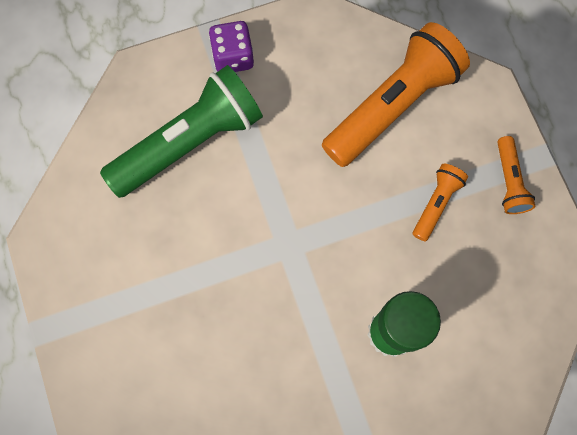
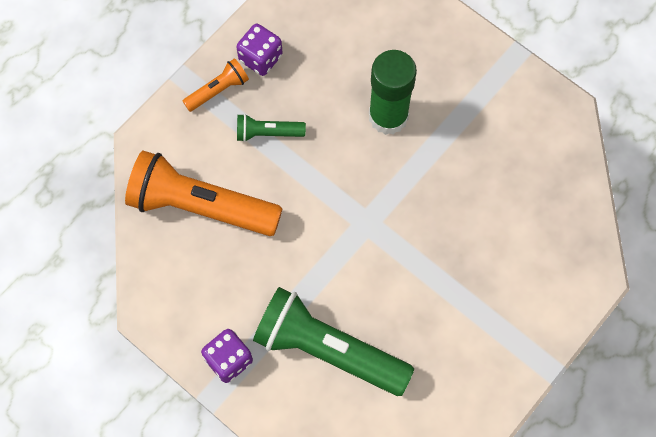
camera: 120 degrees left, 5 degrees down
(436, 203) = (267, 133): orange flashlight -> green flashlight
(526, 241) = (260, 58): none -> purple dice

